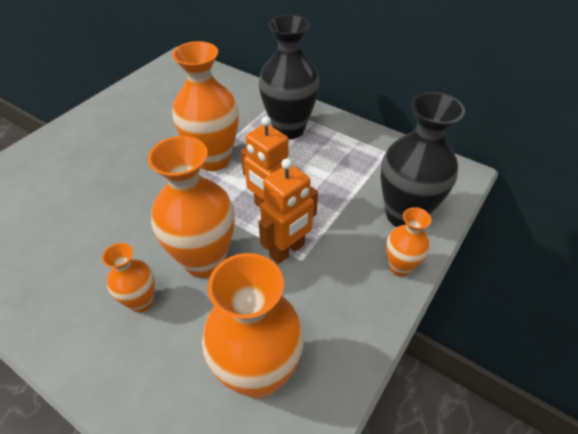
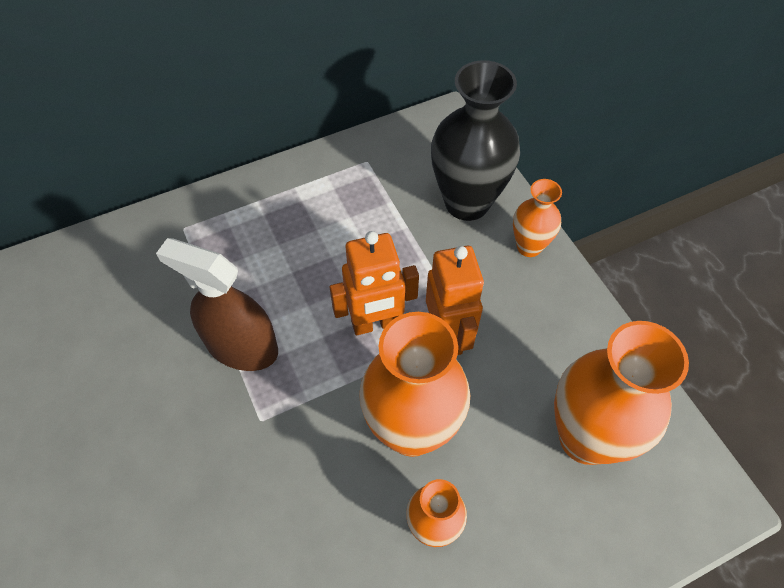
camera: 60 degrees left, 10 degrees up
(213, 159) = (242, 347): orange vase -> brown spray bottle
(289, 129) = (249, 234): black vase -> none

